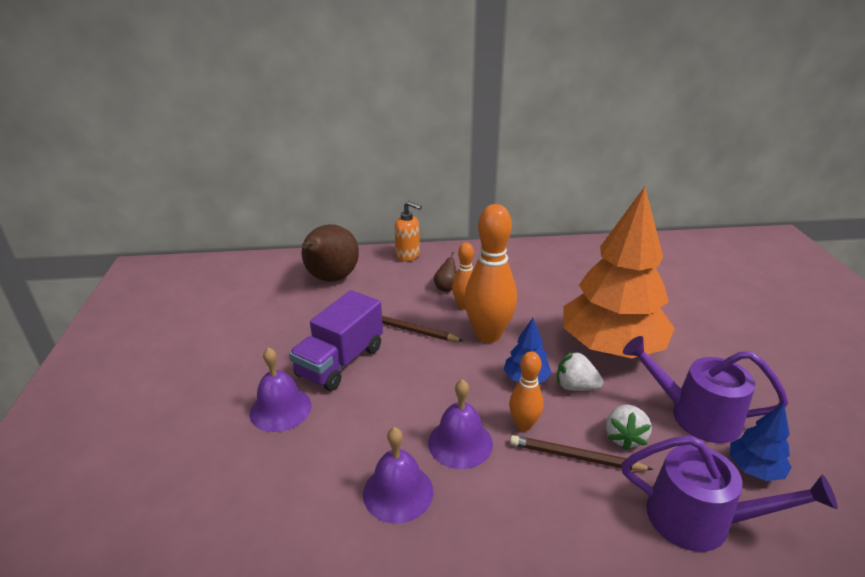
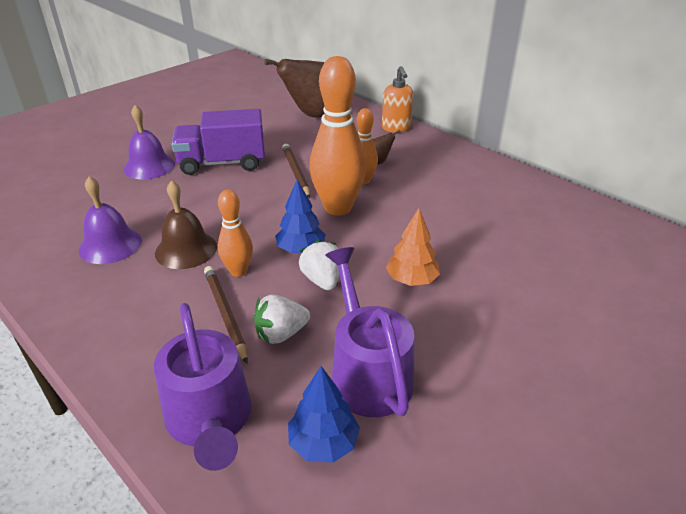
camera: 50 degrees right, 5 degrees up
(460, 443) = (186, 249): purple bell -> brown bell
(611, 347) = (412, 280): orange tree -> orange tree, size x0.41

